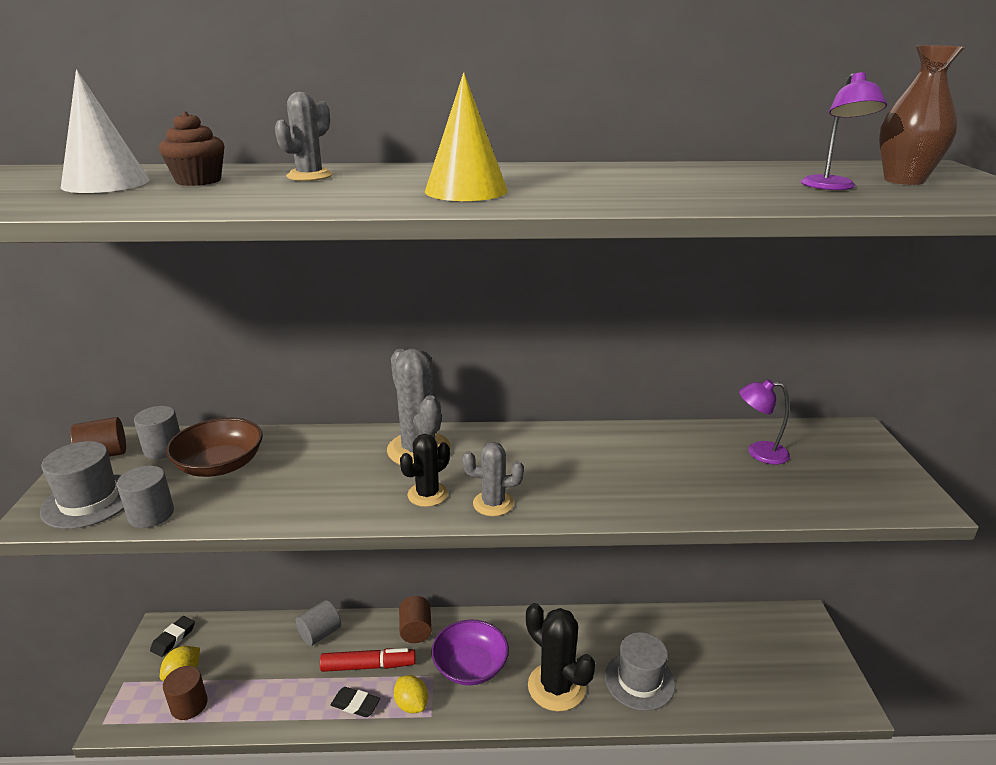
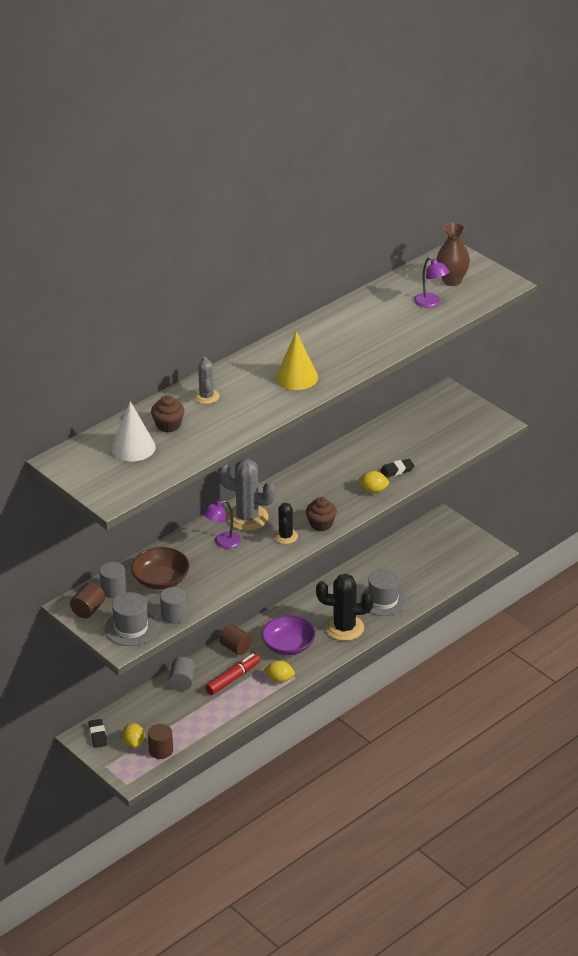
camera: 40 degrees left, 10 degrees up
(355, 704) = (250, 697): black eraser -> black eraser (397, 470)
(493, 503) = (321, 524): grey cactus -> brown cupcake
(620, 498) = (373, 490): none -> yellow lemon
(759, 452) = (411, 431): purple lamp -> purple lamp (222, 542)

